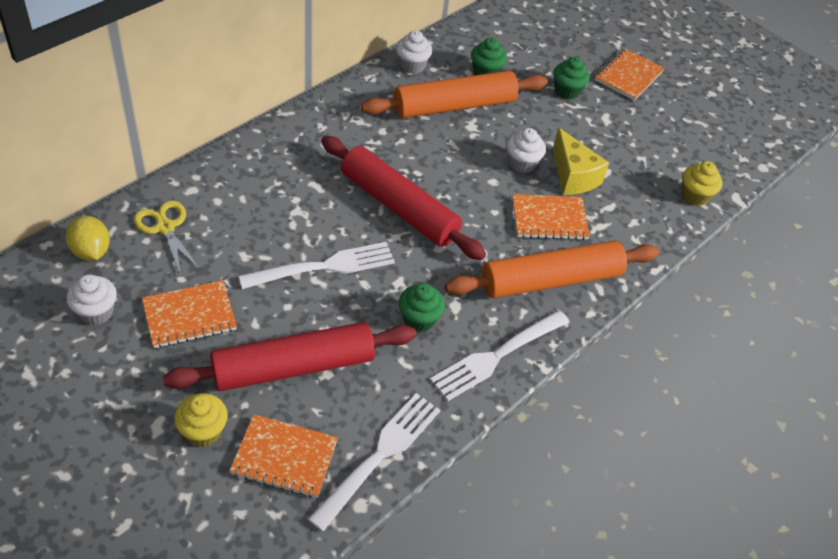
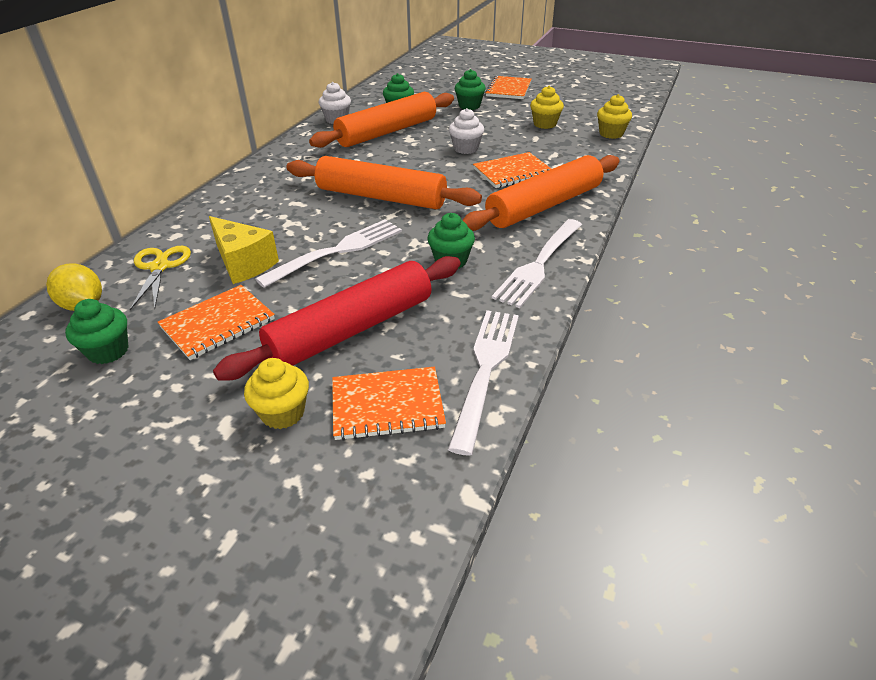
camera: 15 degrees left, 10 degrees down
(96, 312) = (108, 351): white cupcake -> green cupcake
(165, 227) = (160, 267): yellow scissors -> yellow scissors turned 45 degrees clockwise
(399, 207) = (381, 197): red rolling pin -> orange rolling pin
(573, 176) = (511, 146): yellow cheese -> yellow cheese (243, 264)
(631, 153) = (545, 124): none -> yellow cupcake

